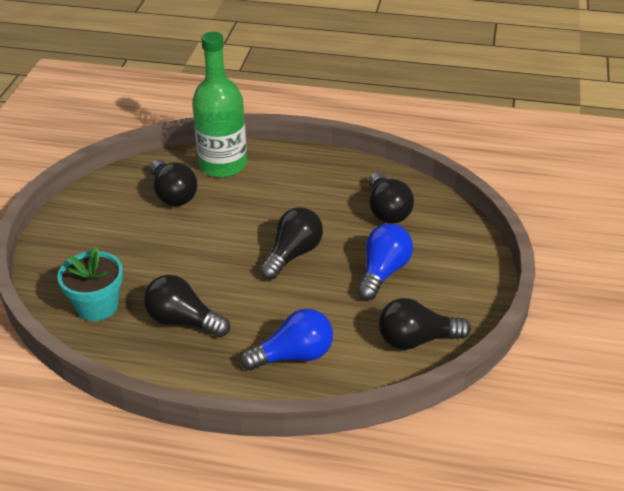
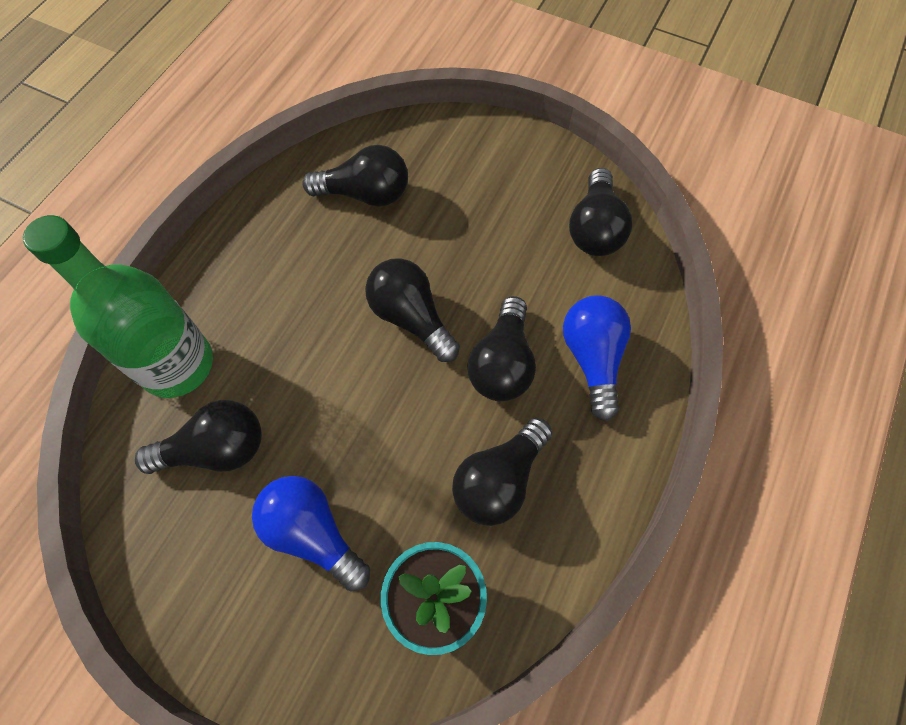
camera: 75 degrees left, 25 degrees up
(272, 307) = (502, 363): none -> black light bulb
(383, 272) = (476, 229): blue light bulb -> blue light bulb (313, 533)

